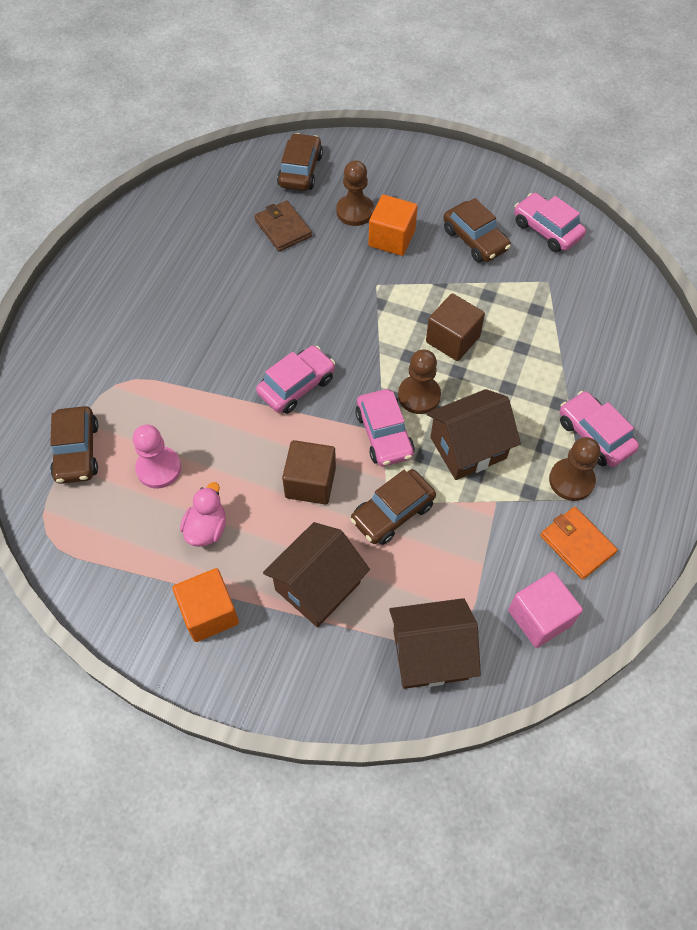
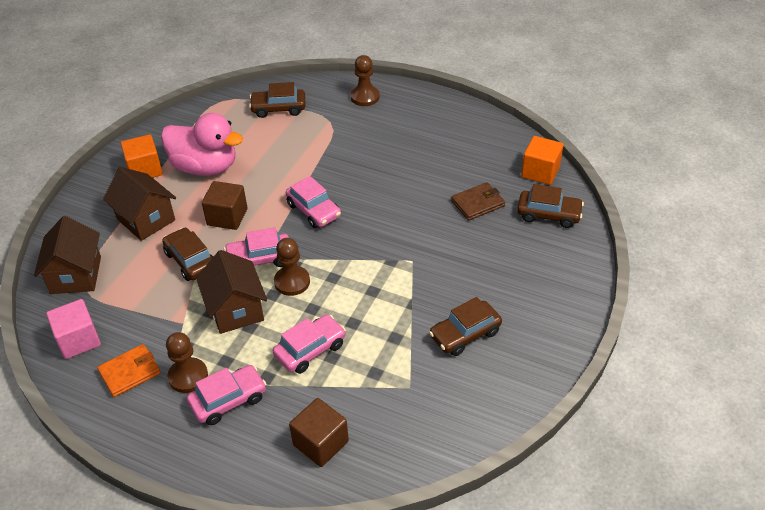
camera: 95 degrees right, 15 degrees down
(159, 468) = (257, 144): pink pawn -> none
(206, 528) = (205, 167): pink duck -> pink duck, size x1.98
(355, 211) = (499, 249): brown pawn -> brown pawn (365, 97)
(391, 238) = (466, 273): orange cube -> orange cube (540, 172)
(452, 339) = (347, 308): brown cube -> brown cube (320, 443)
(546, 230) = (478, 395): pink car -> pink car (310, 350)

